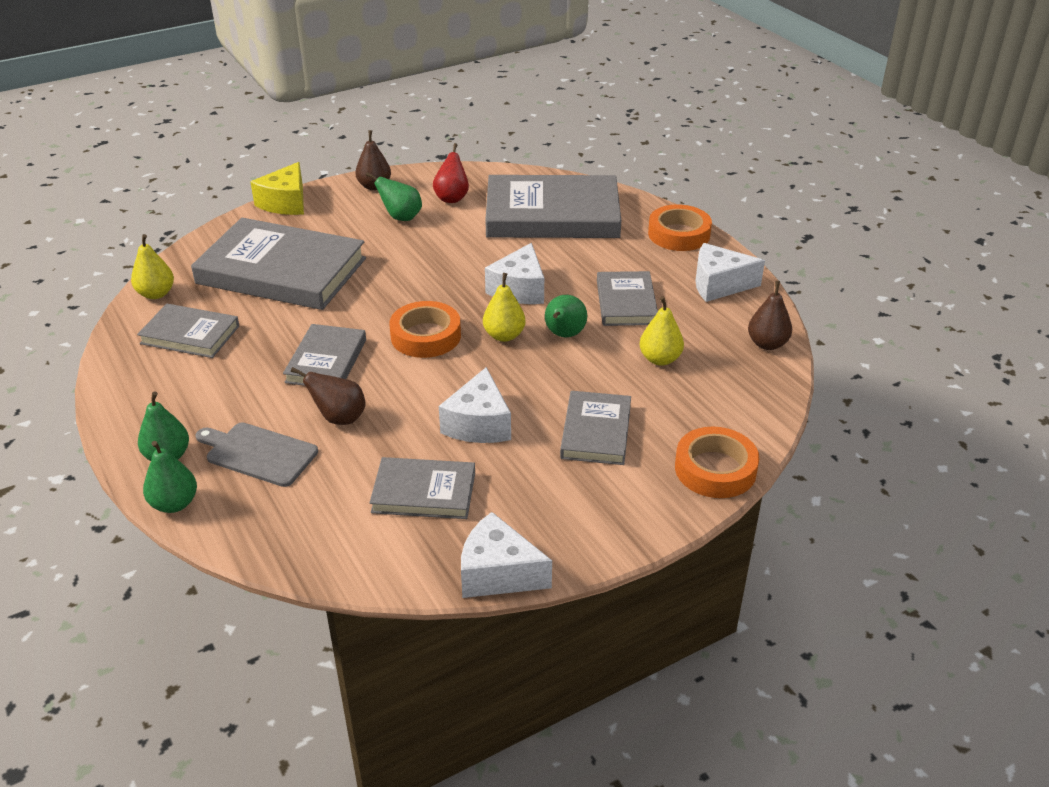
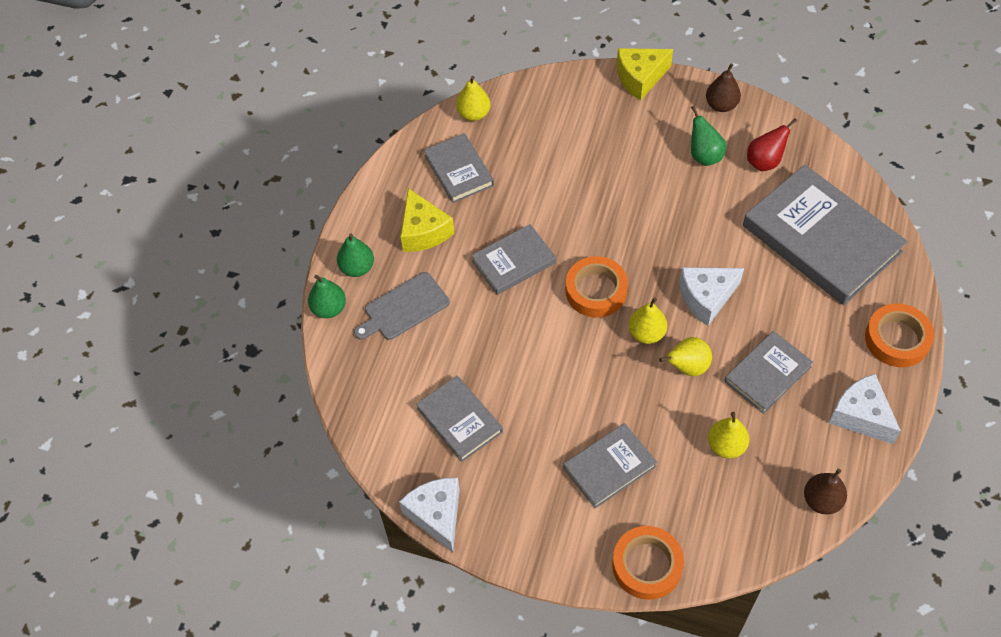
camera: 50 degrees right, 20 degrees up
(207, 392) = (423, 231): none -> yellow cheese
(258, 453) = (404, 308): grey cutting board -> grey cutting board turned 105 degrees counterclockwise
(281, 271) = (568, 151): grey book -> none
(339, 418) = (473, 318): brown pear -> none
(478, 424) = (546, 396): white cheese -> none
(564, 335) = (687, 367): green pear -> yellow pear

